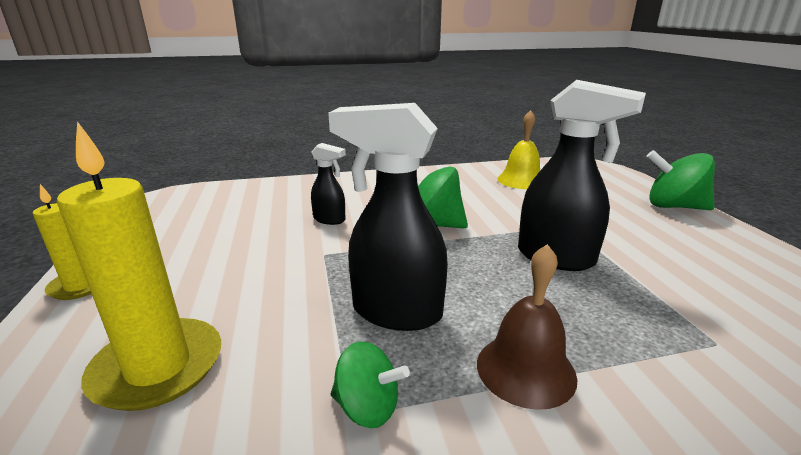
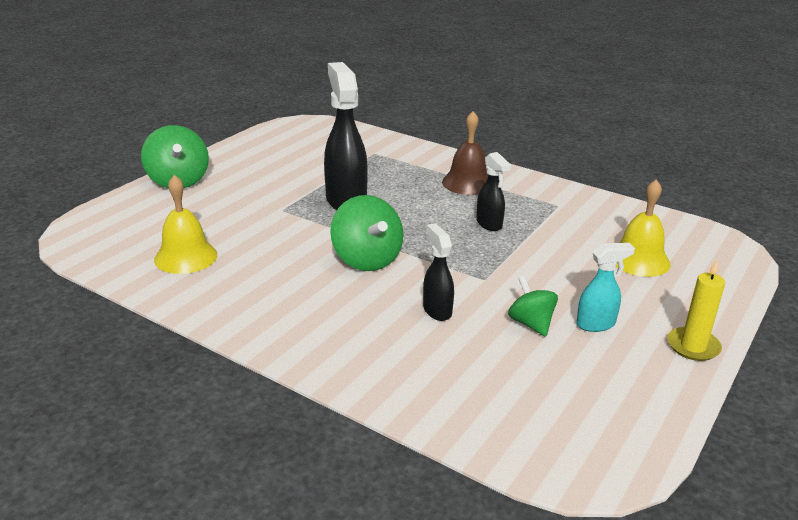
camera: 135 degrees left, 5 degrees up
(158, 367) = (639, 260): yellow candle -> yellow bell
(190, 264) = (596, 324): none -> turquoise spray bottle
(367, 407) = (549, 204): green spinning top -> green spinning top (531, 323)
(395, 312) = (489, 224): black spray bottle -> black spray bottle, size x0.54

